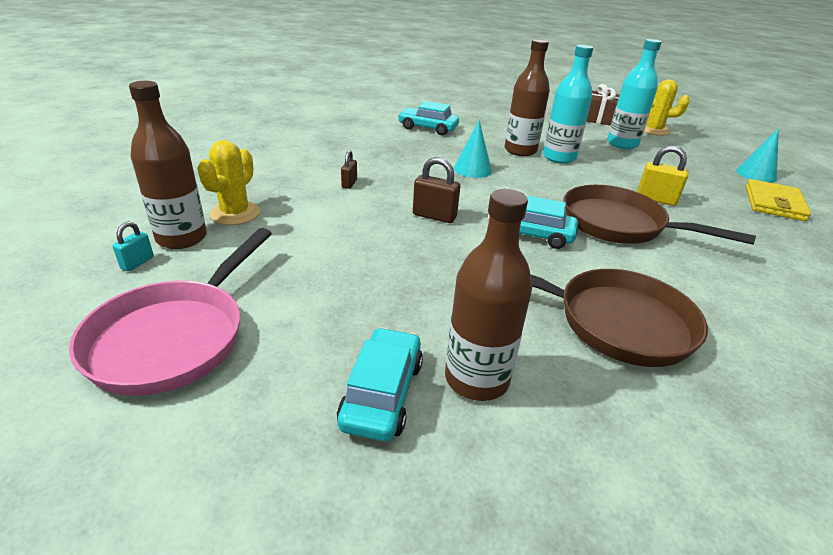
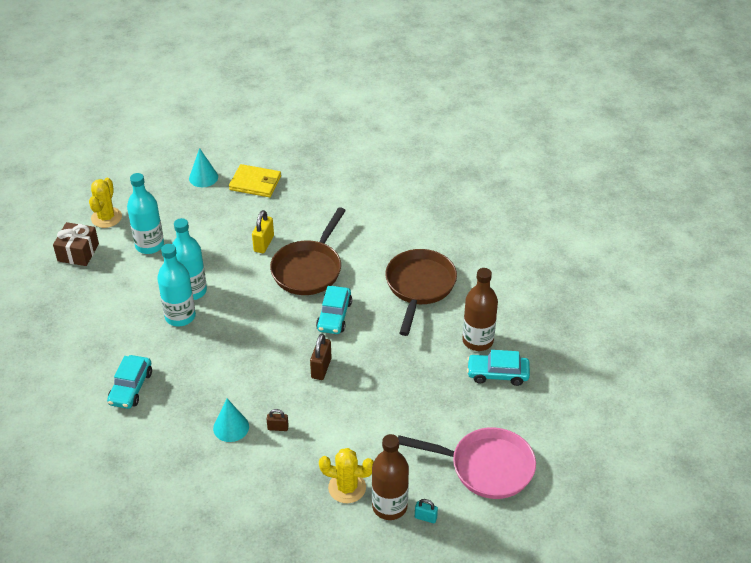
camera: 95 degrees left, 10 degrees up
(472, 169) = (230, 349): turquoise cone -> turquoise cone (231, 427)
(520, 151) = (180, 316): brown bottle -> turquoise bottle

